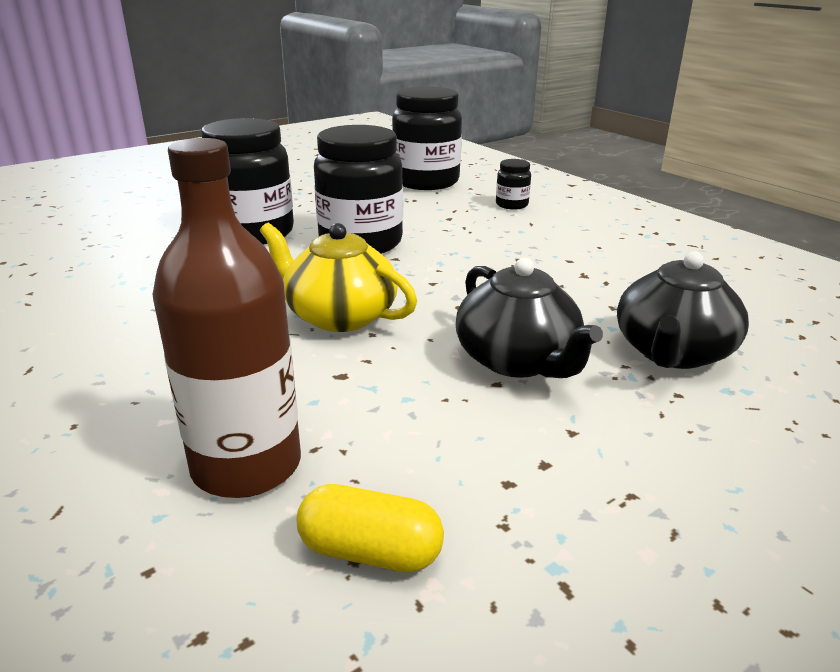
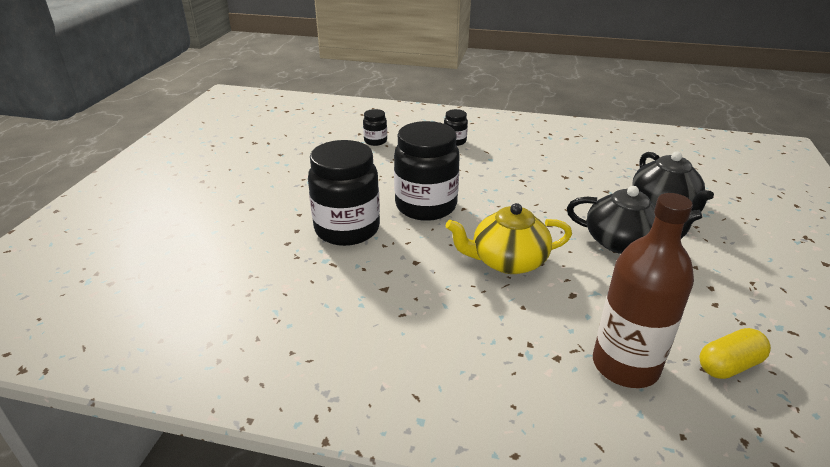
camera: 40 degrees left, 5 degrees up
(426, 182) = (375, 141): black jar -> black jar, size x0.45

